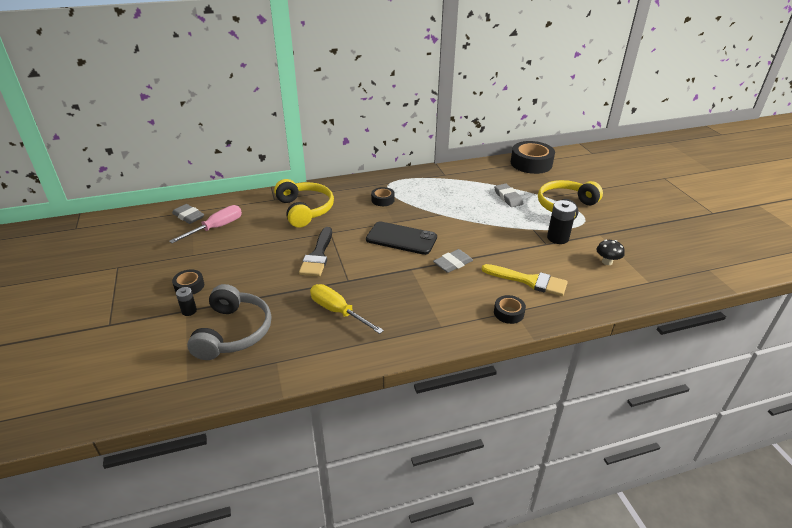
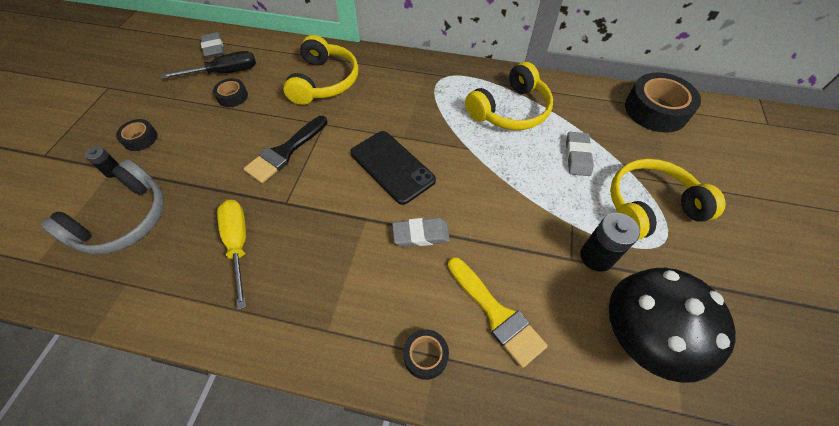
camera: 30 degrees right, 20 degrees up
(216, 228) = (225, 72): pink screwdriver -> black screwdriver
(383, 200) = (417, 99): black tape -> black tape (232, 96)
(448, 188) = (510, 110): none -> yellow headphones
(607, 262) = (640, 337): black mushroom -> black mushroom, size x2.34

